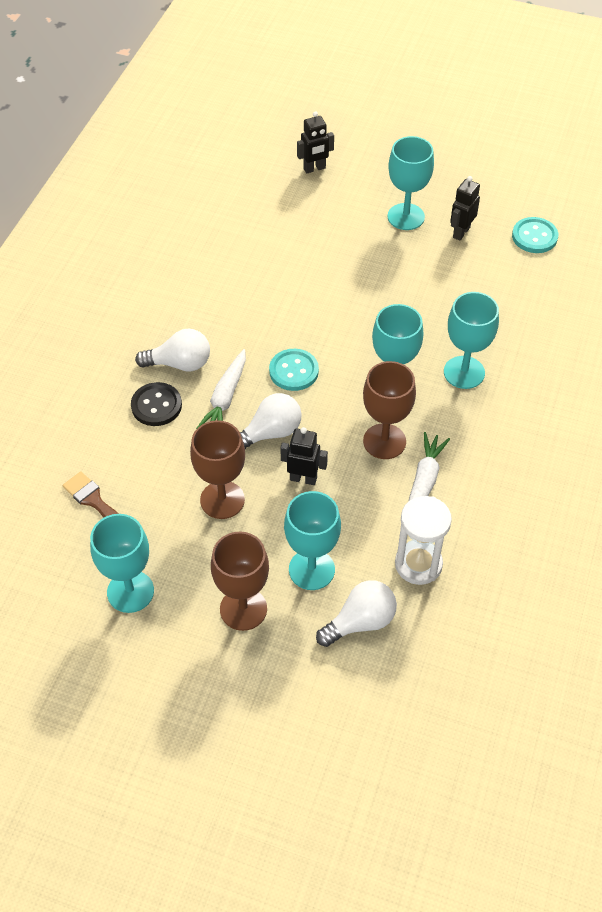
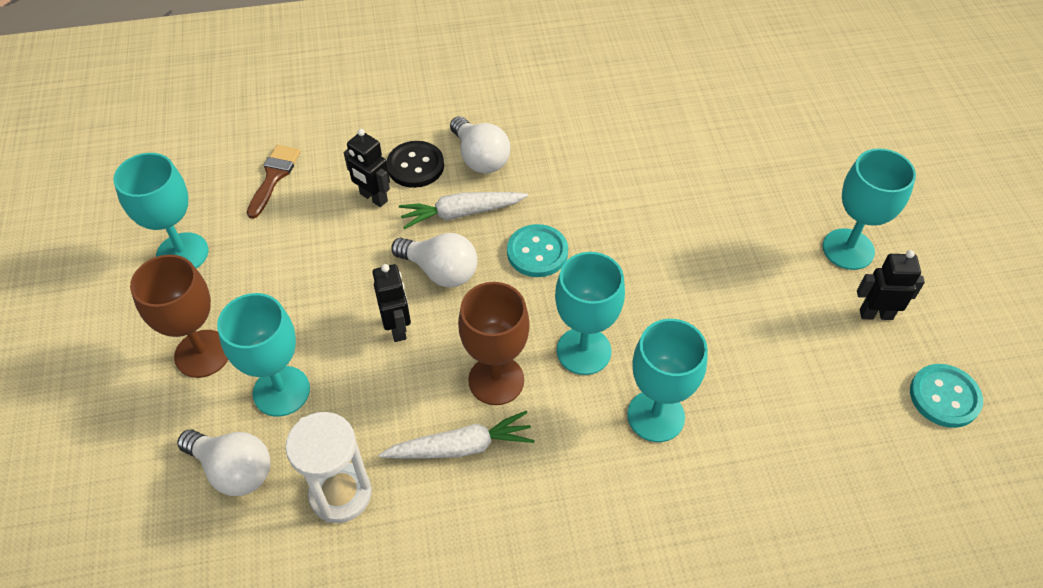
camera: 60 degrees right, 0 degrees up
(222, 500) = (330, 272): brown goblet -> none
(314, 169) = (839, 137): black robot -> black robot (373, 198)

